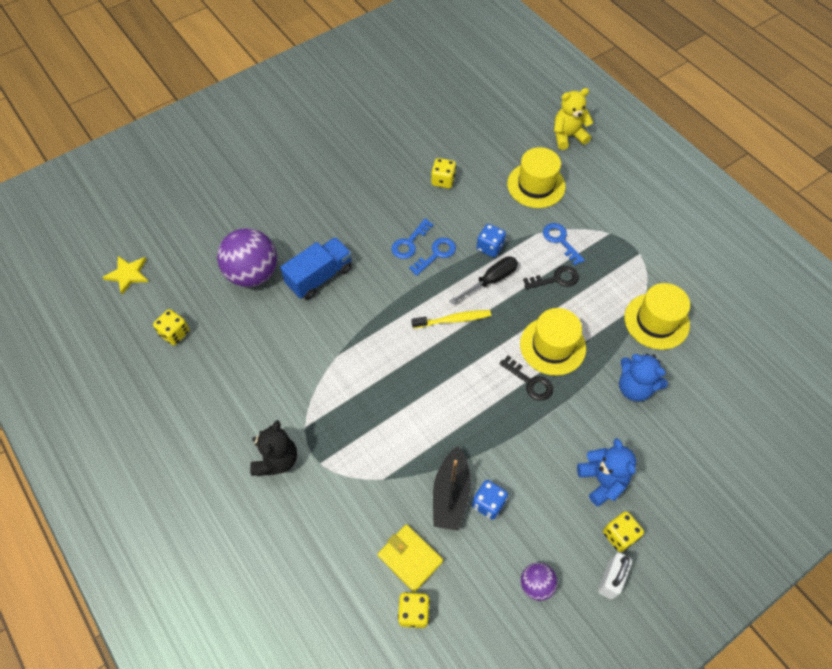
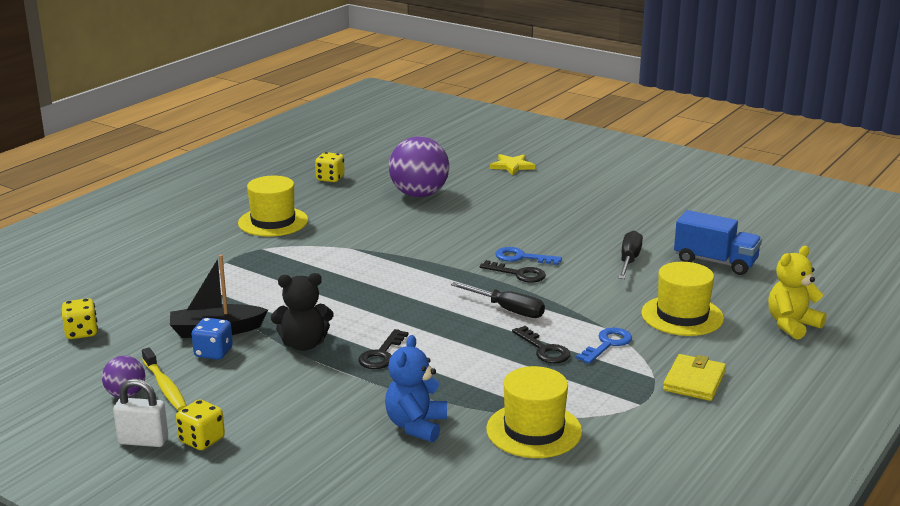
camera: 70 degrees right, 35 degrees down
(128, 274) = (379, 150): yellow star -> yellow star (512, 166)
(276, 460) = (220, 243): black teddy bear -> black teddy bear (303, 344)
(319, 277) = (439, 223): blue truck -> blue truck (715, 262)
(410, 558) = (138, 321): yellow wallet -> yellow wallet (694, 381)
(436, 254) = (518, 274): blue key -> black key
(443, 180) = (629, 260): yellow dice -> black screwdriver
(453, 320) = (436, 297): yellow toothbrush -> yellow toothbrush (165, 386)
(490, 247) = (556, 302): blue dice -> none
(552, 346) = (442, 361): yellow hat -> yellow hat (273, 222)
(568, 136) = (792, 325): yellow teddy bear -> yellow teddy bear turned 90 degrees counterclockwise
(602, 481) = (270, 419): blue teddy bear -> none

